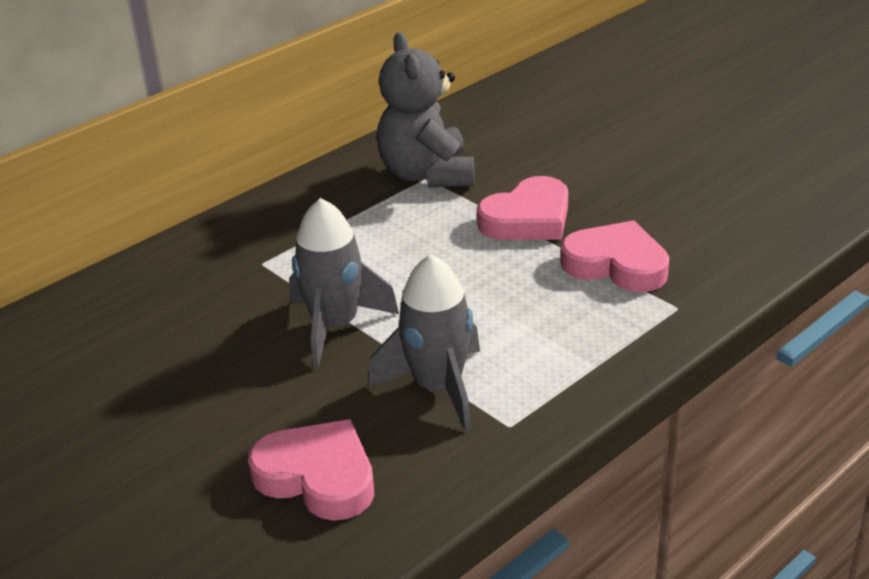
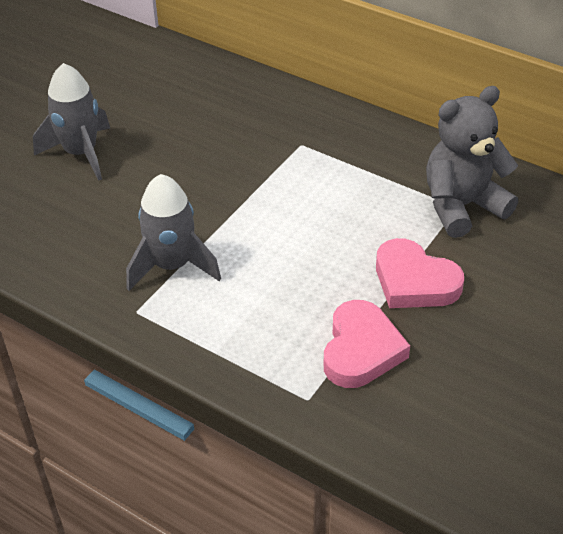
camera: 75 degrees right, 10 degrees up
(318, 477) = (73, 226): pink heart -> none
(335, 326) = (232, 198): grey rocket -> grey rocket (81, 153)

